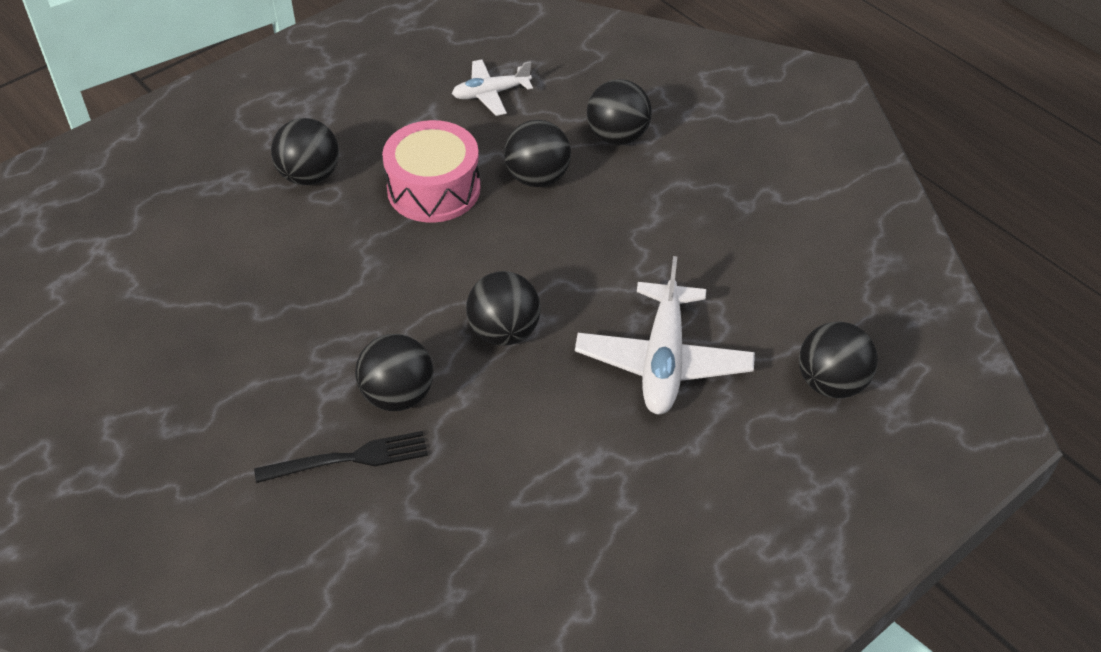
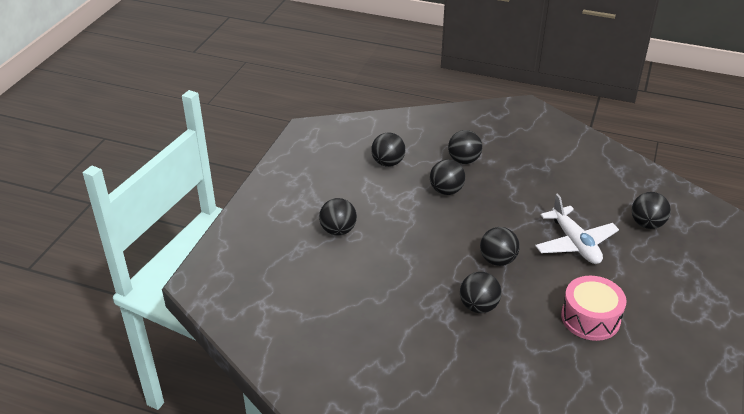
camera: 30 degrees left, 10 degrees down
(349, 459) = (485, 342): black fork -> none
(434, 189) = (404, 213): pink drum -> pink drum (590, 318)
(491, 93) = (388, 163): white plane -> black ball

